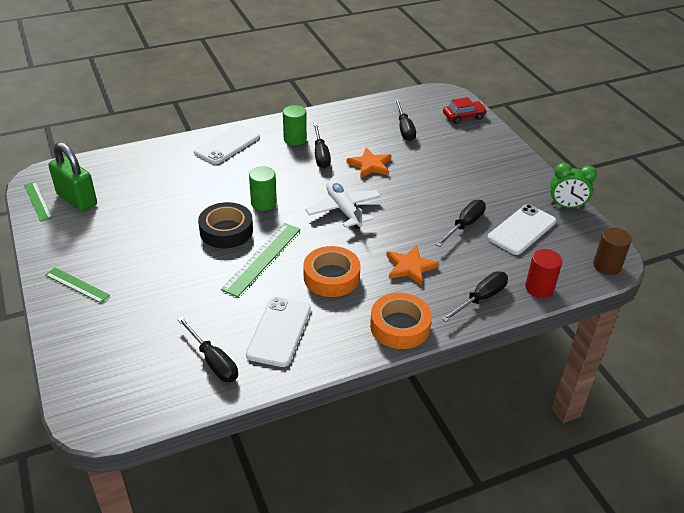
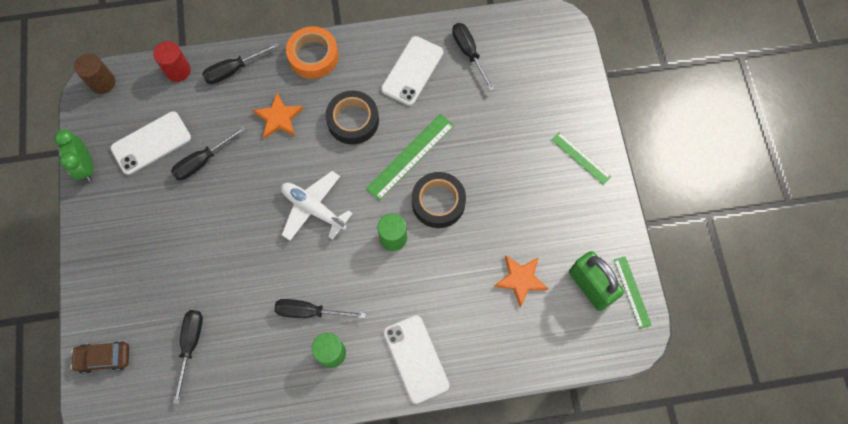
camera: 165 degrees left, 30 degrees up
(227, 144) = (416, 359): white phone -> white phone turned 75 degrees counterclockwise
(321, 155) = (310, 311): black screwdriver -> black screwdriver turned 90 degrees counterclockwise
(331, 277) = (353, 120): orange tape -> black tape
(344, 210) = (313, 209): white plane -> white plane turned 135 degrees clockwise
(370, 165) = (260, 279): orange star -> orange star (520, 279)
(464, 116) = (104, 358): red car -> brown car
(566, 206) = (86, 166): green clock -> green clock turned 135 degrees counterclockwise

